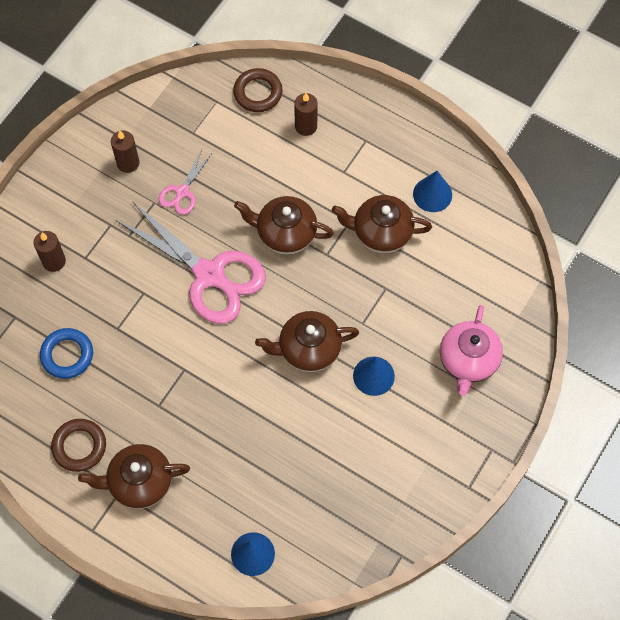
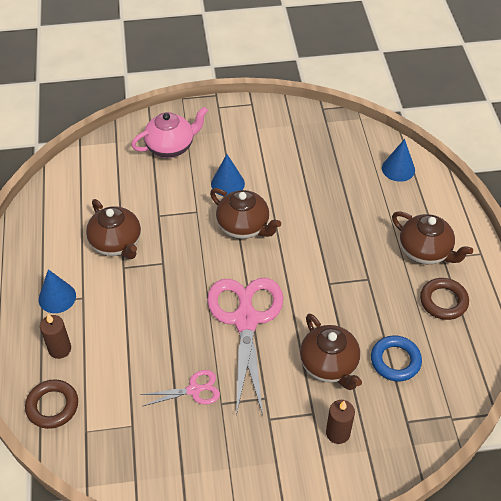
camera: 130 degrees left, 15 degrees down
(128, 163) = (203, 452): brown candle -> none
(285, 233) = (168, 297): brown teapot -> brown teapot (329, 365)
(432, 194) = (58, 234): blue cone -> blue cone (57, 297)

